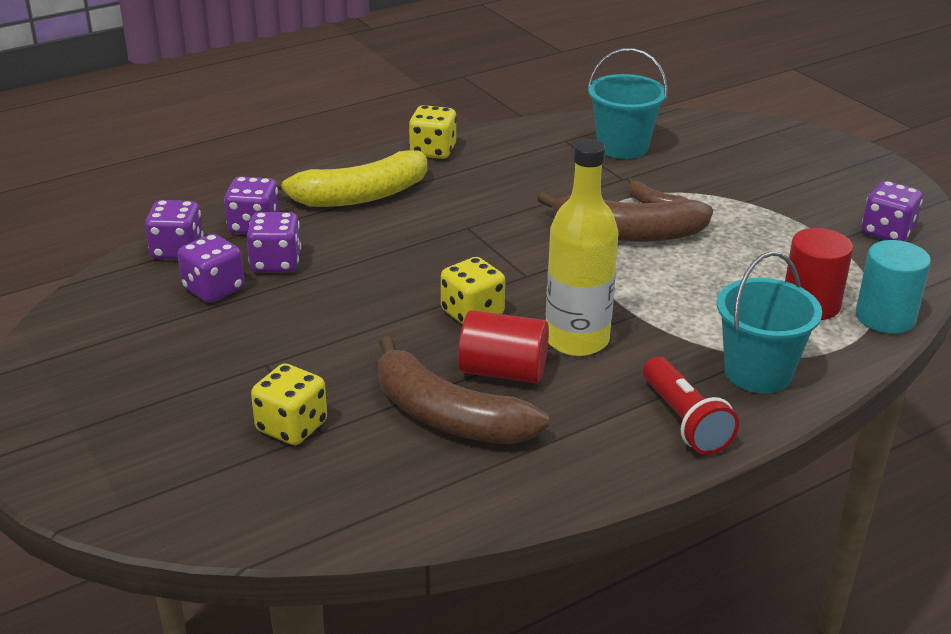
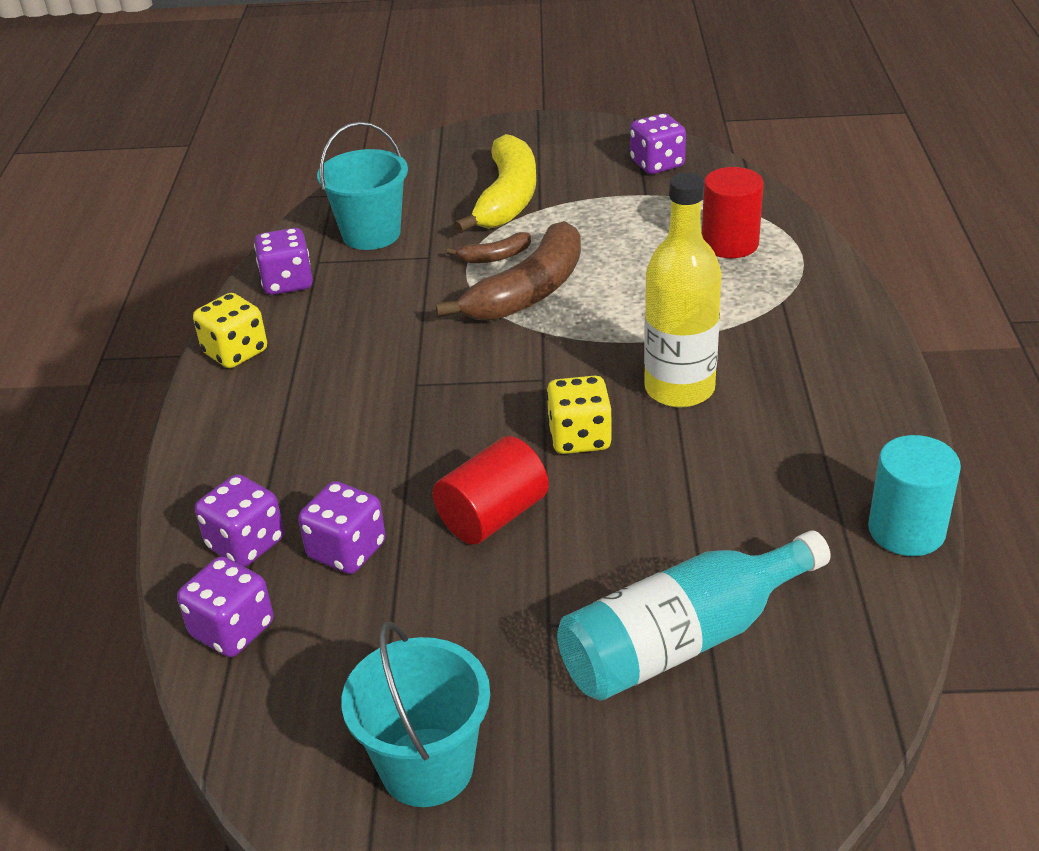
camera: 55 degrees left, 5 degrees up
(213, 289) = (354, 622): purple dice -> purple dice (287, 283)
(291, 427) = (683, 640): yellow dice -> turquoise bottle
(358, 196) = (270, 438): yellow banana -> yellow banana (507, 198)
(448, 416) = (744, 517): brown banana -> none
(503, 372) = (696, 454): red cylinder -> red cylinder (493, 516)
(685, 421) = (848, 376): red flashlight -> none
(758, 373) = (806, 310): turquoise bucket -> turquoise bucket (427, 767)
(885, 317) = (777, 218): turquoise cylinder -> turquoise cylinder (906, 530)

